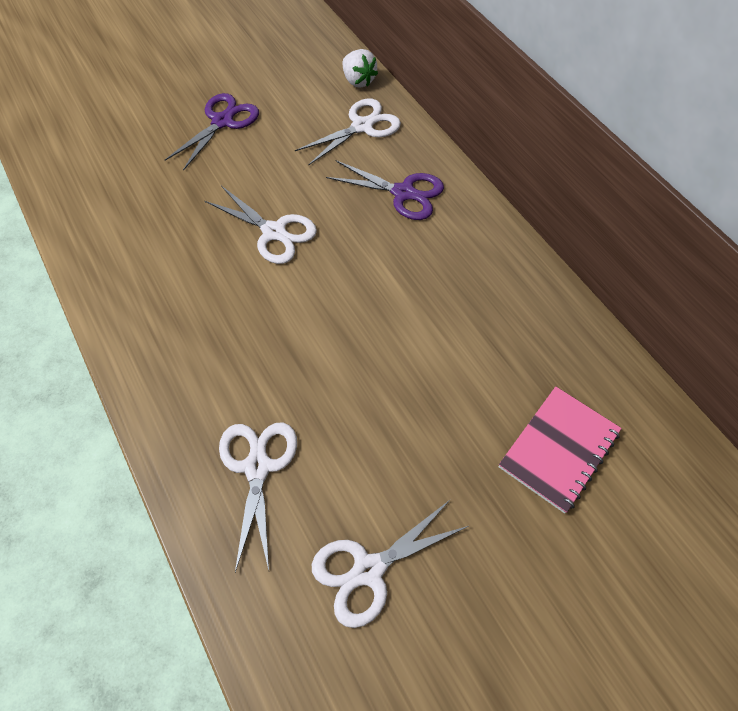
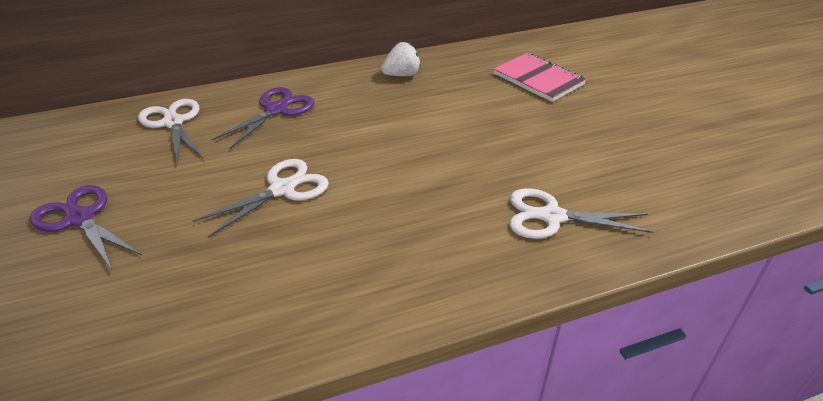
camera: 80 degrees left, 20 degrees down
(358, 81) = (104, 118): white strawberry -> white strawberry (402, 75)
(368, 570) = (636, 165): white scissors -> none

